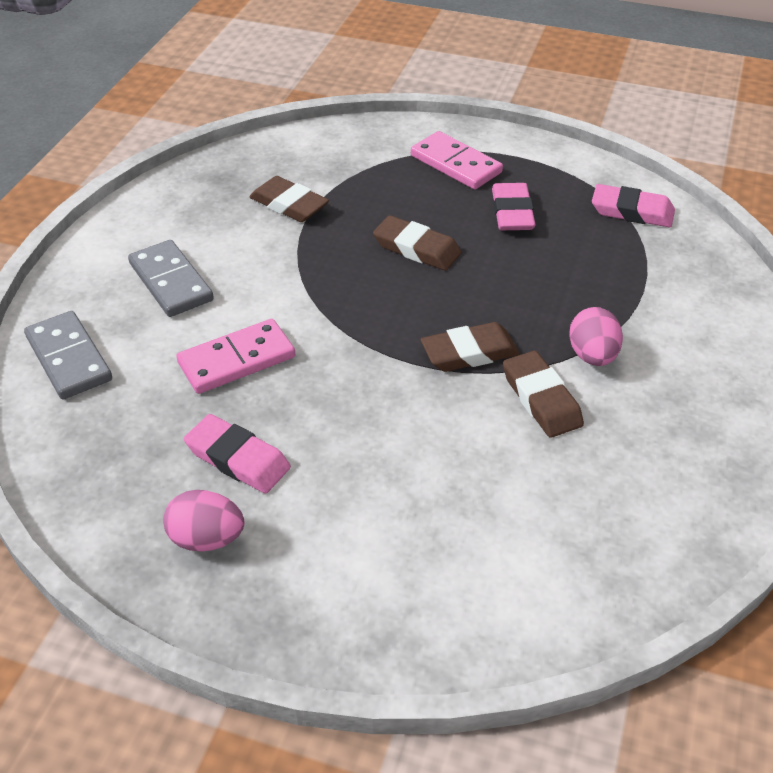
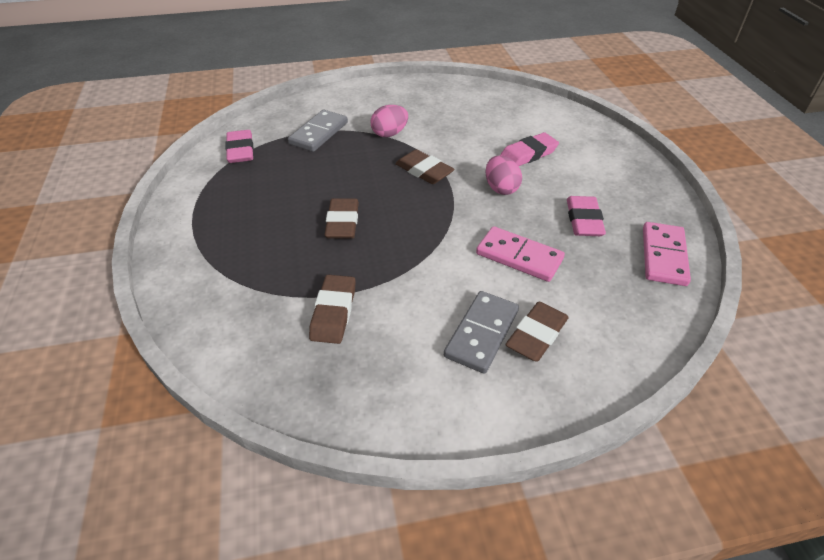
camera: 120 degrees left, 0 degrees up
(69, 358) = (605, 343): grey domino -> grey domino (318, 133)
(207, 539) = (637, 207): pink egg -> pink egg (501, 188)
(455, 164) = (220, 240): pink domino -> pink domino (664, 256)
(512, 212) = (271, 195): pink eraser -> pink eraser (528, 154)
(541, 399) = (436, 140): brown eraser -> brown eraser (536, 335)

